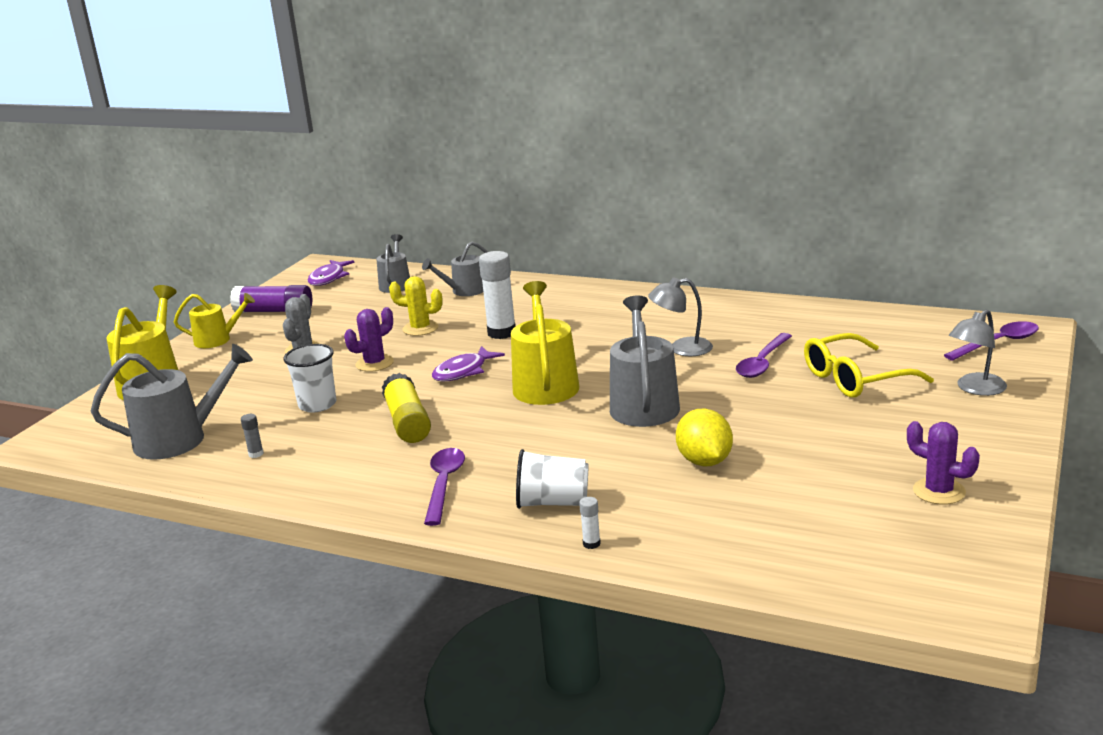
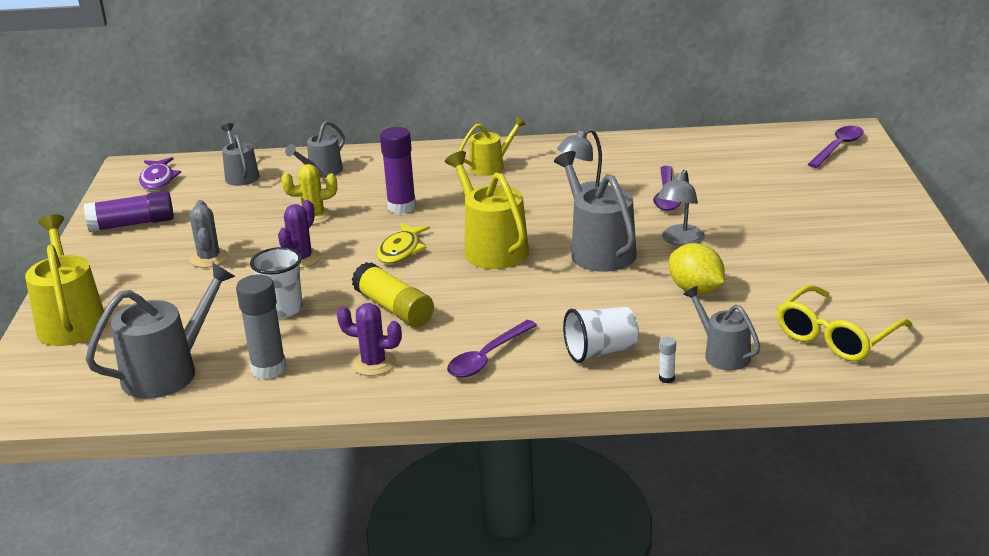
camera: 25 degrees left, 5 degrees up
(217, 340) = (97, 264): yellow watering can -> yellow watering can (490, 166)
(256, 454) = (268, 369): grey glue stick -> grey glue stick, size x2.30
(444, 484) = (487, 357): purple spoon -> purple spoon turned 120 degrees counterclockwise
(463, 371) = (401, 250): purple fish -> yellow fish
(501, 333) = (402, 207): white glue stick -> purple glue stick
(671, 532) = (723, 354): none -> grey watering can
(855, 379) = (754, 196): yellow glasses -> yellow glasses (836, 336)
(939, 491) = (895, 277): purple cactus -> purple cactus (373, 363)
(975, 389) = (853, 189): grey lamp -> grey lamp (680, 240)

